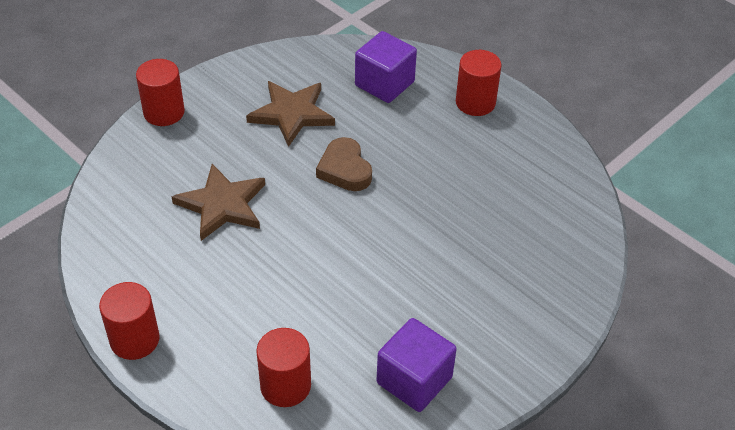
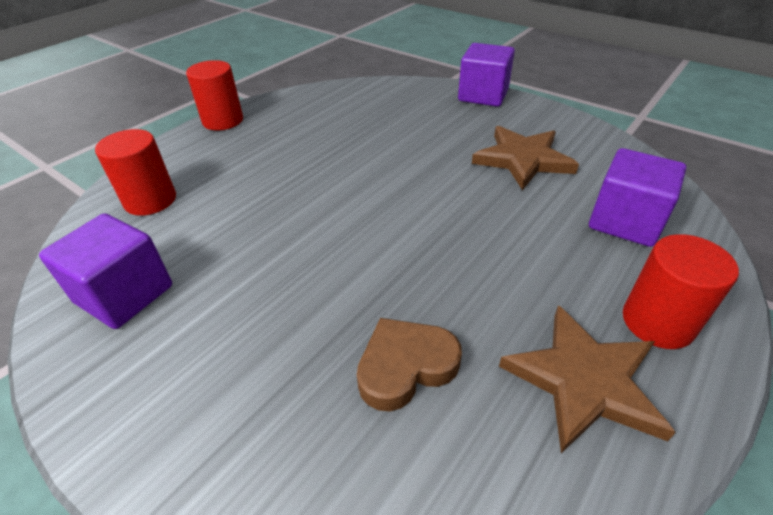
camera: 85 degrees right, 5 degrees down
(164, 112) = (483, 95): red cylinder -> purple cube
(222, 205) = (377, 137): brown star -> brown star (584, 380)
(344, 169) = (453, 205): brown heart -> brown heart (405, 366)

